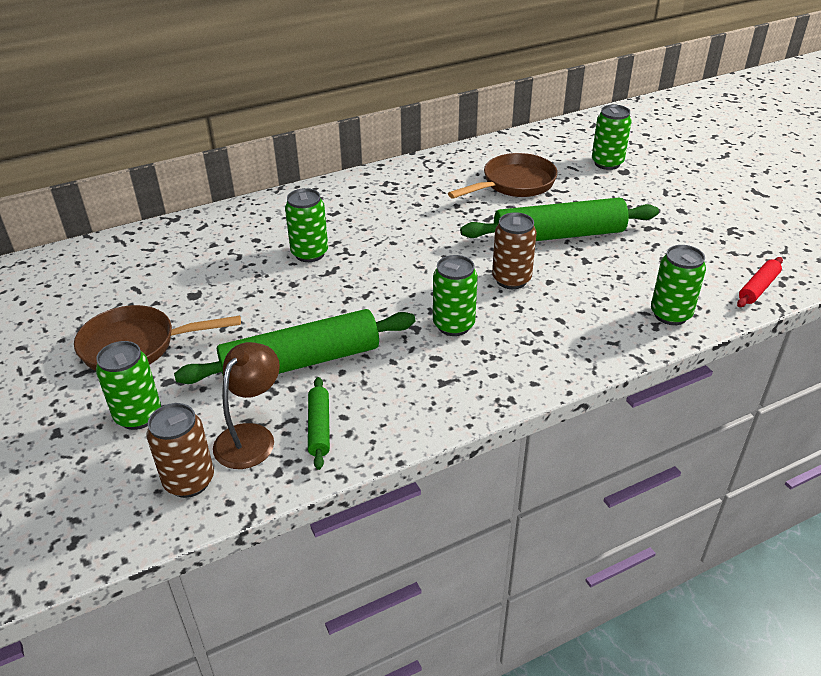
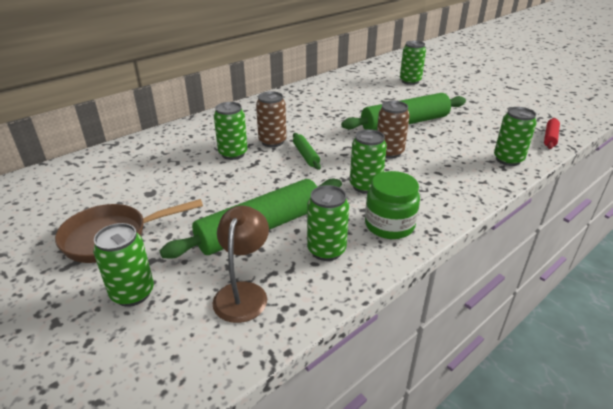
camera: 15 degrees left, 5 degrees down
(189, 481) = (202, 341): brown can -> brown can (272, 142)
(319, 428) = (299, 275): green rolling pin -> green rolling pin (306, 155)
(364, 403) = (326, 250): none -> green can
(455, 384) = (389, 225): none -> green jar
(514, 184) = (357, 98): brown pan -> none

